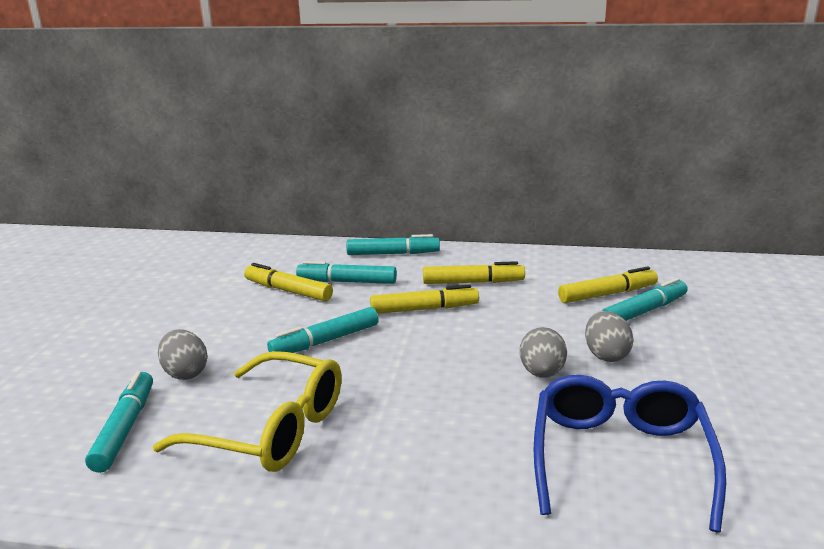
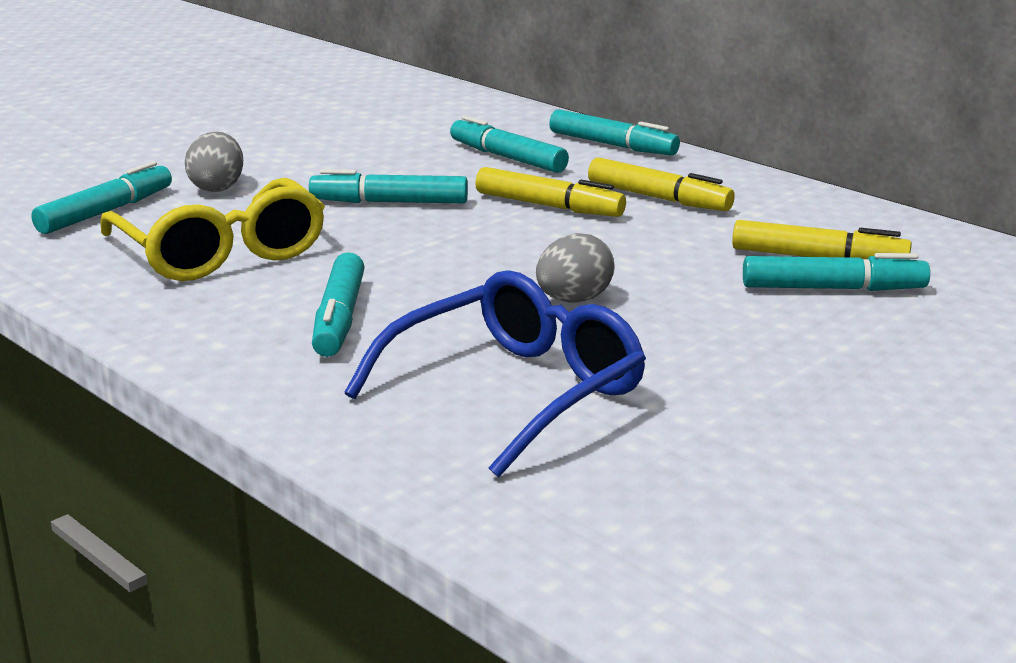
camera: 35 degrees right, 0 degrees up
(288, 291) = (428, 149): yellow marker -> none
(435, 450) = (339, 319): none -> turquoise marker
(606, 355) = (687, 310): grey egg -> none

